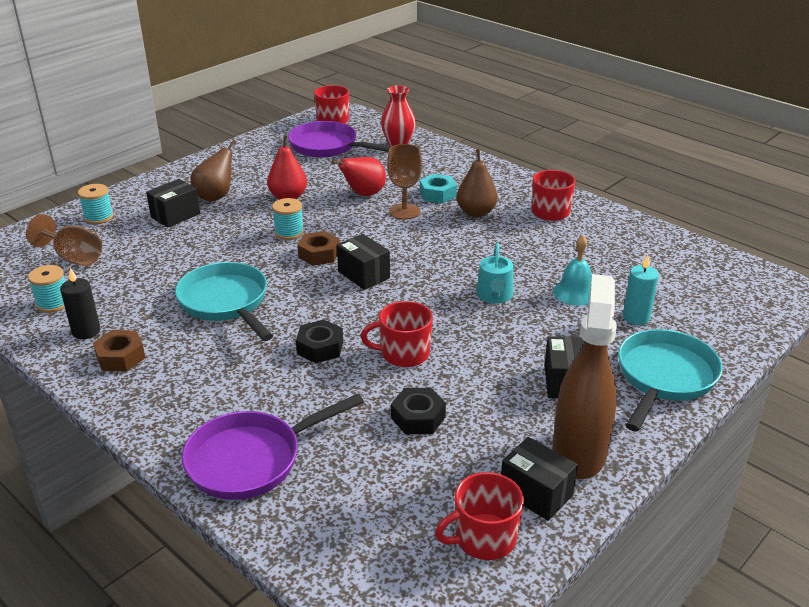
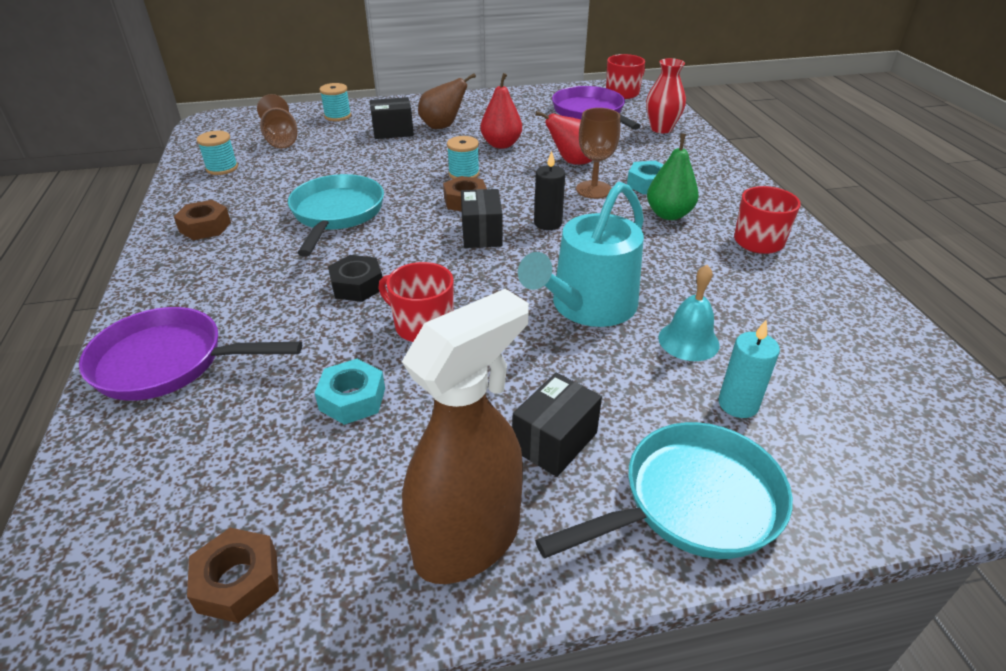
camera: 35 degrees right, 5 degrees up
(86, 331) = (212, 197): black candle -> black candle (548, 223)
(418, 417) = (352, 399): black nut -> turquoise nut
(476, 212) = (669, 214): brown pear -> green pear
(484, 538) = (238, 582): red mug -> brown nut
(494, 296) = (588, 306): turquoise watering can -> turquoise watering can, size x1.82
(536, 493) = (358, 562): black box -> none

